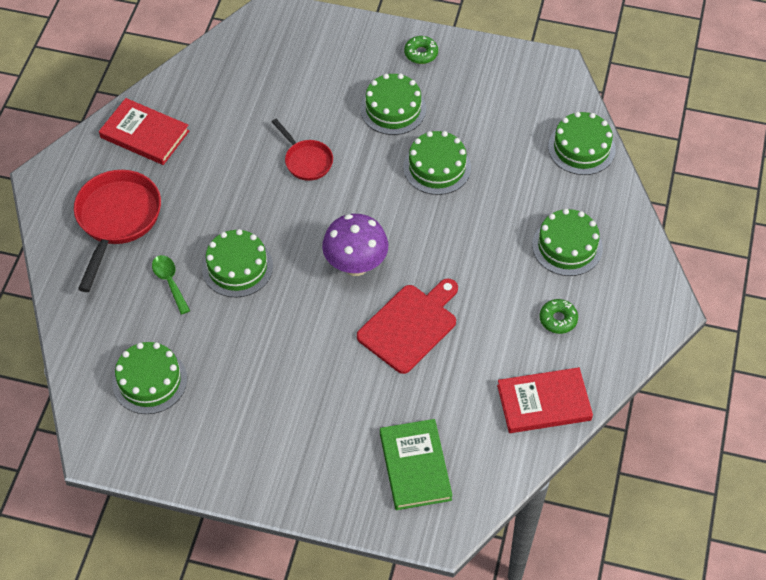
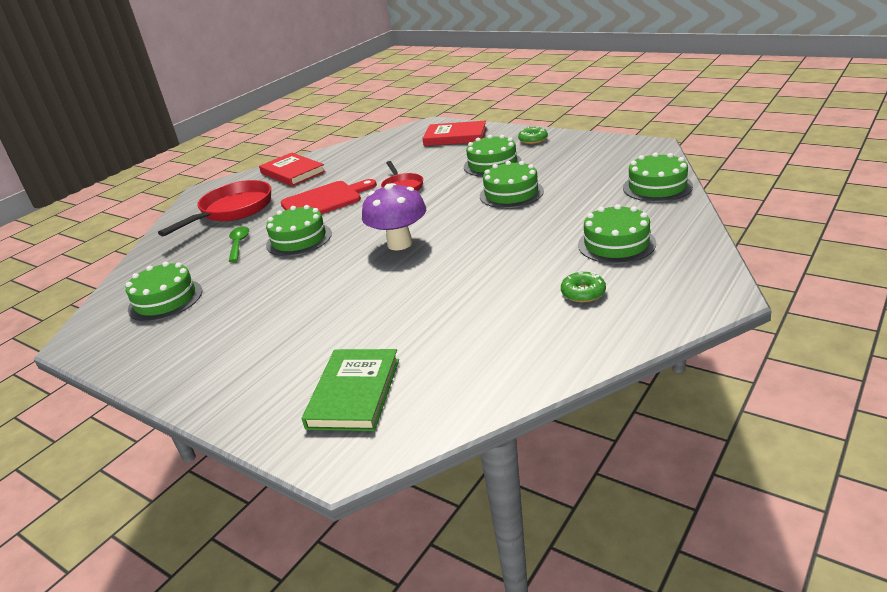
camera: 25 degrees right, 25 degrees down
(410, 326) = (423, 285): red cutting board -> red cutting board (325, 200)
(544, 402) = (535, 357): red book -> red book (455, 137)

